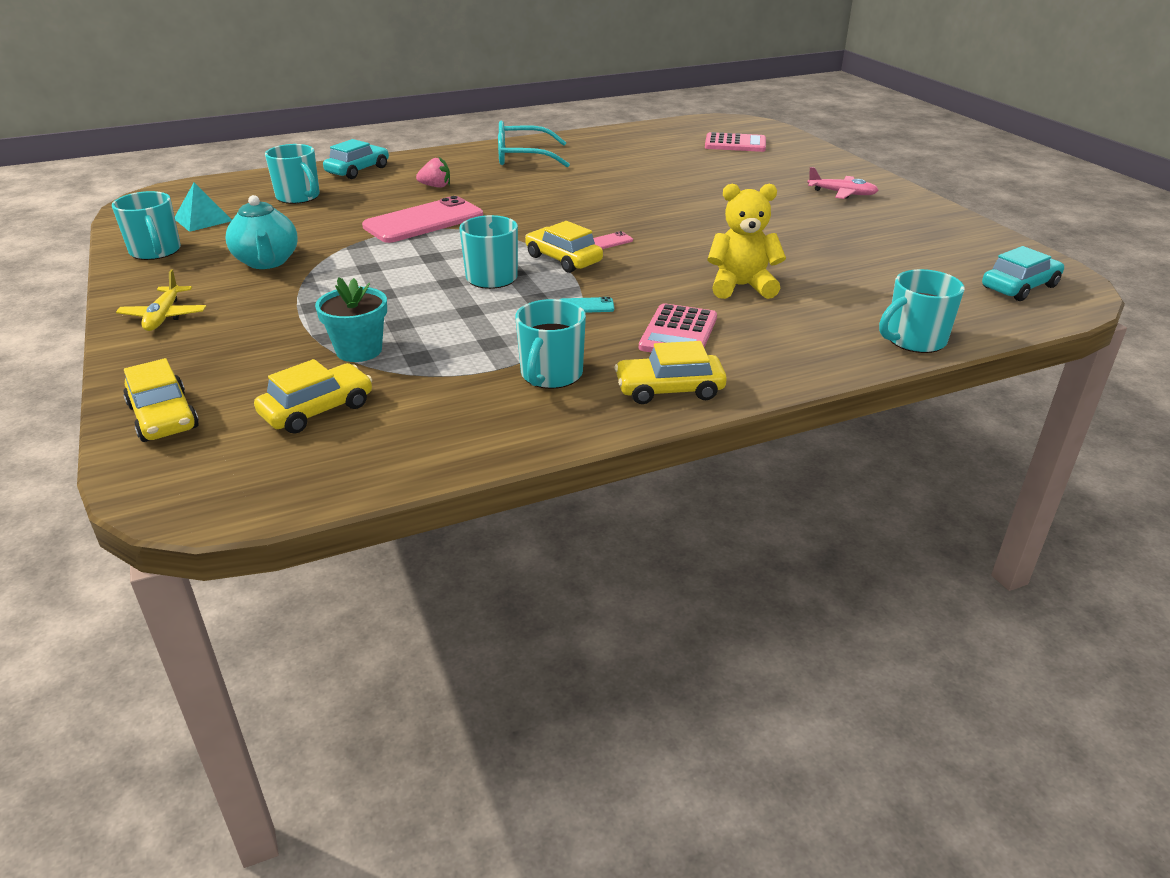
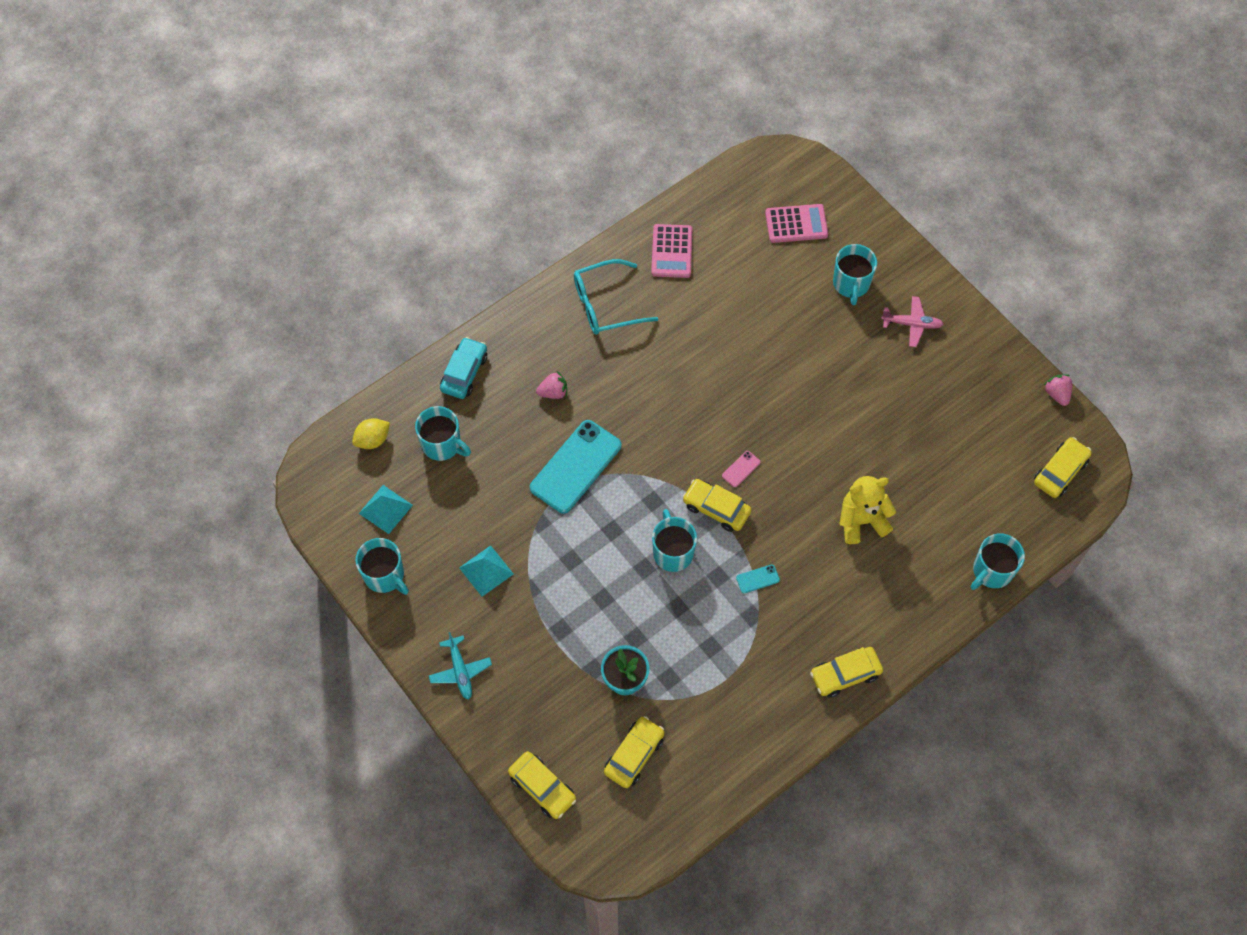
camera: 15 degrees left, 30 degrees up
(164, 316) = (460, 671): yellow plane -> turquoise plane
(234, 188) = (373, 440): none -> yellow lemon
(267, 262) = (486, 570): turquoise teapot -> turquoise pyramid
(424, 221) = (576, 467): pink phone -> turquoise phone
(551, 375) = (765, 677): turquoise mug -> turquoise mug (851, 284)
(678, 333) = (833, 601): pink calculator -> pink calculator (671, 251)
(1015, 243) = (1057, 394): none -> pink strawberry
(1019, 287) = (1060, 471): turquoise car -> yellow car

